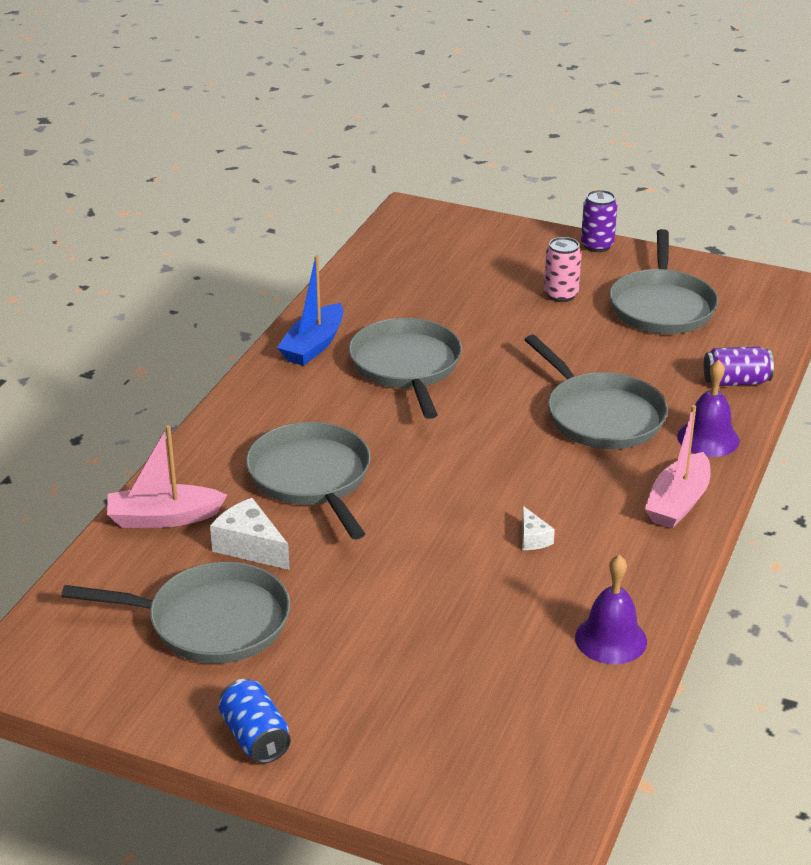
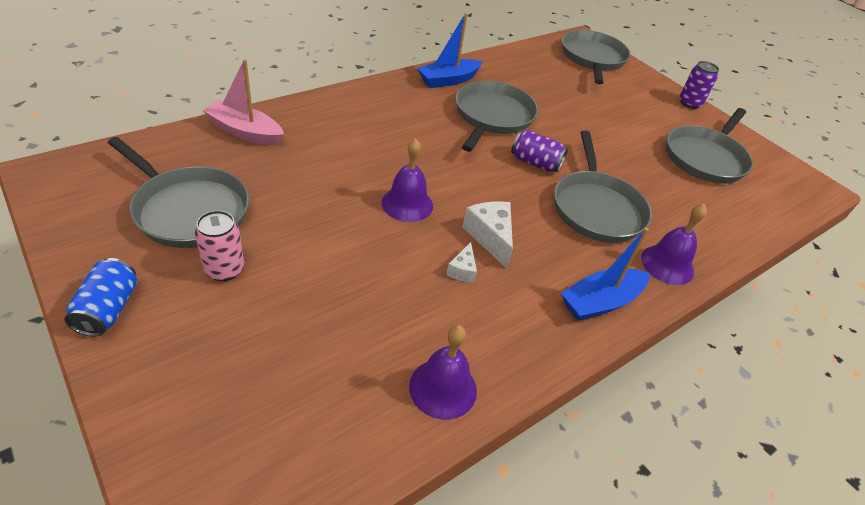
camera: 25 degrees right, 10 degrees up
(250, 547) = (271, 175): white cheese -> white cheese (490, 237)
(311, 478) = (359, 152): grey pan -> grey pan (592, 58)
(418, 505) = (407, 204): none -> purple bell
(561, 295) = (638, 120): pink can -> pink can (224, 269)
(678, 503) = (600, 302): pink boat -> blue boat
(736, 382) = (723, 233): purple can -> purple can (535, 163)

